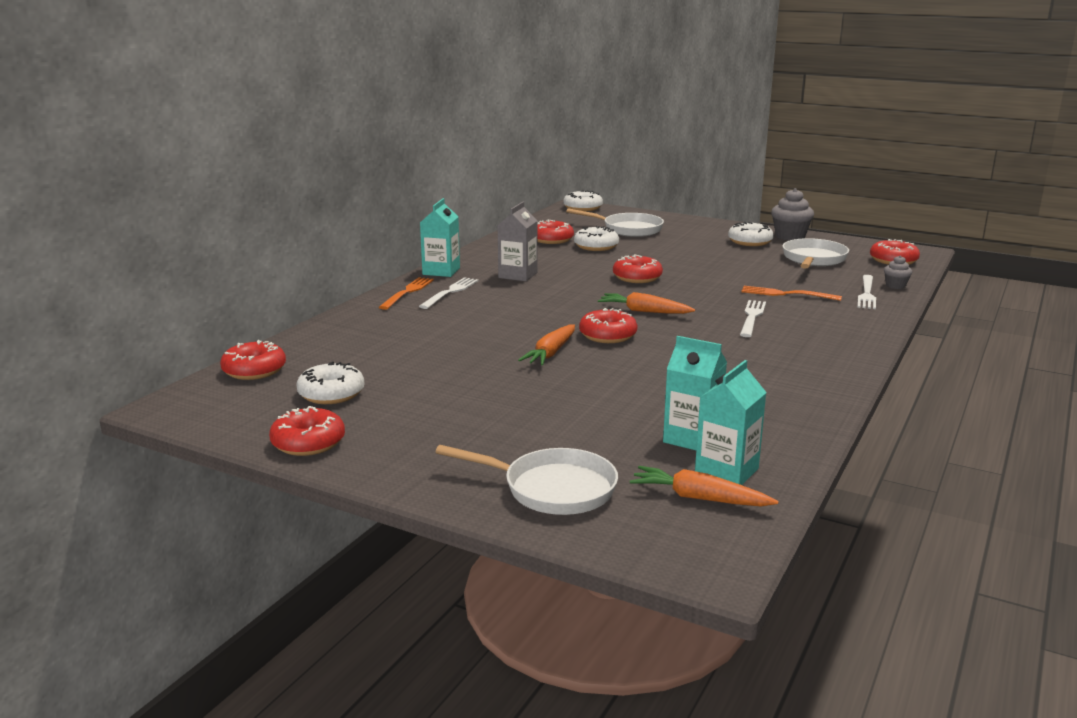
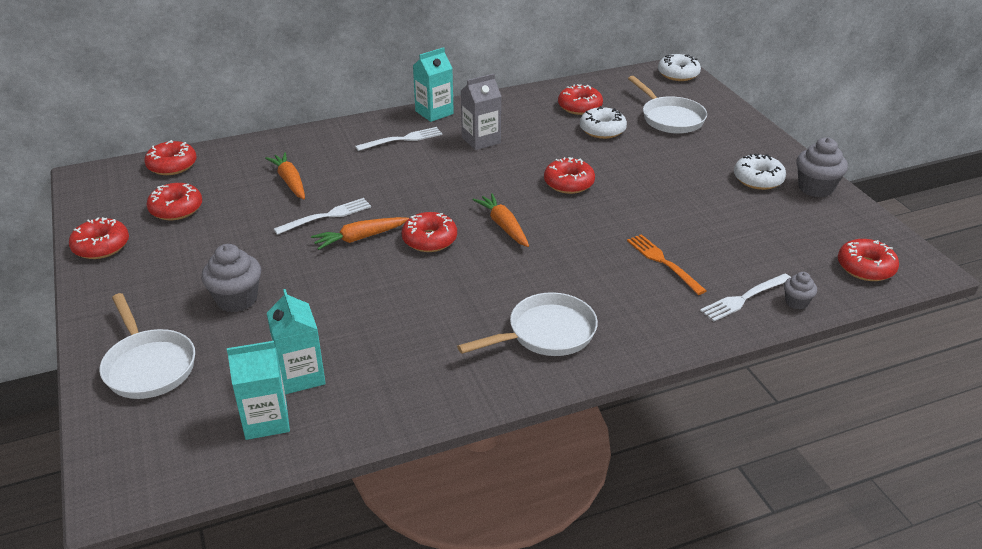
camera: 40 degrees right, 15 degrees up
(331, 394) = (176, 209): white donut -> red donut
(407, 292) = (375, 127): orange fork -> none
(532, 422) = (237, 299): none -> grey cupcake
(699, 498) = (209, 431): orange carrot -> orange carrot (290, 182)
(752, 317) = (579, 275): white fork -> white fork (327, 216)
(813, 259) = (778, 230): white pan -> white pan (546, 333)

